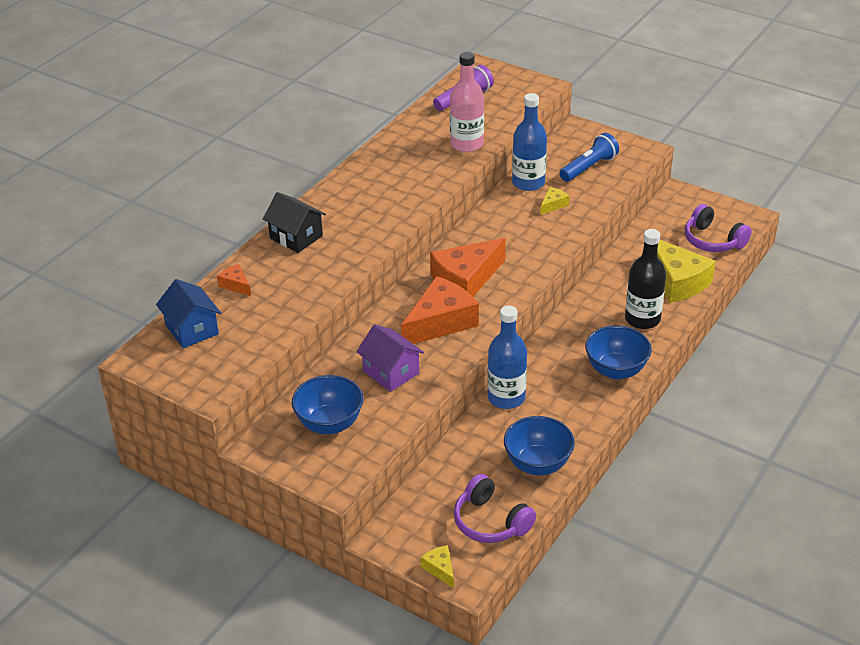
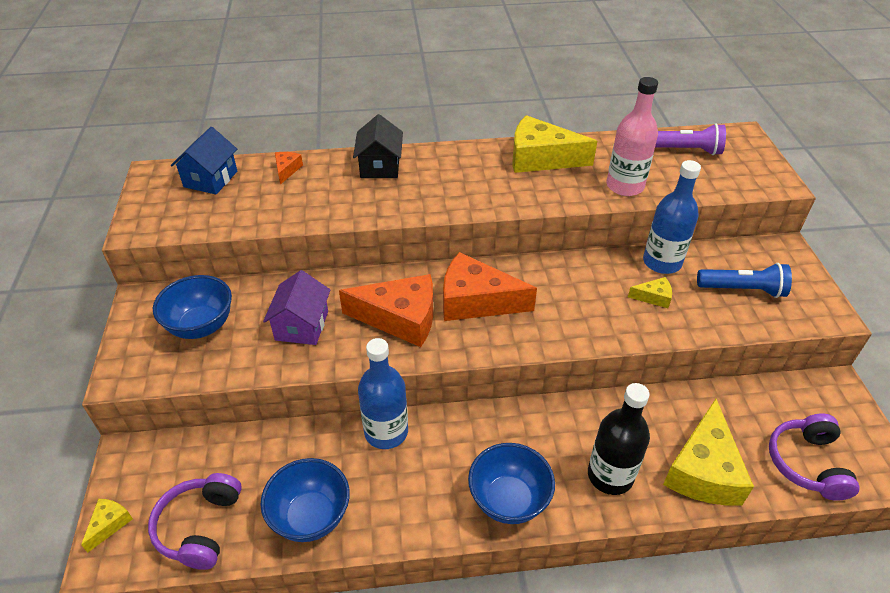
camera: 50 degrees right, 5 degrees up
(389, 161) = (541, 158): none -> yellow cheese

